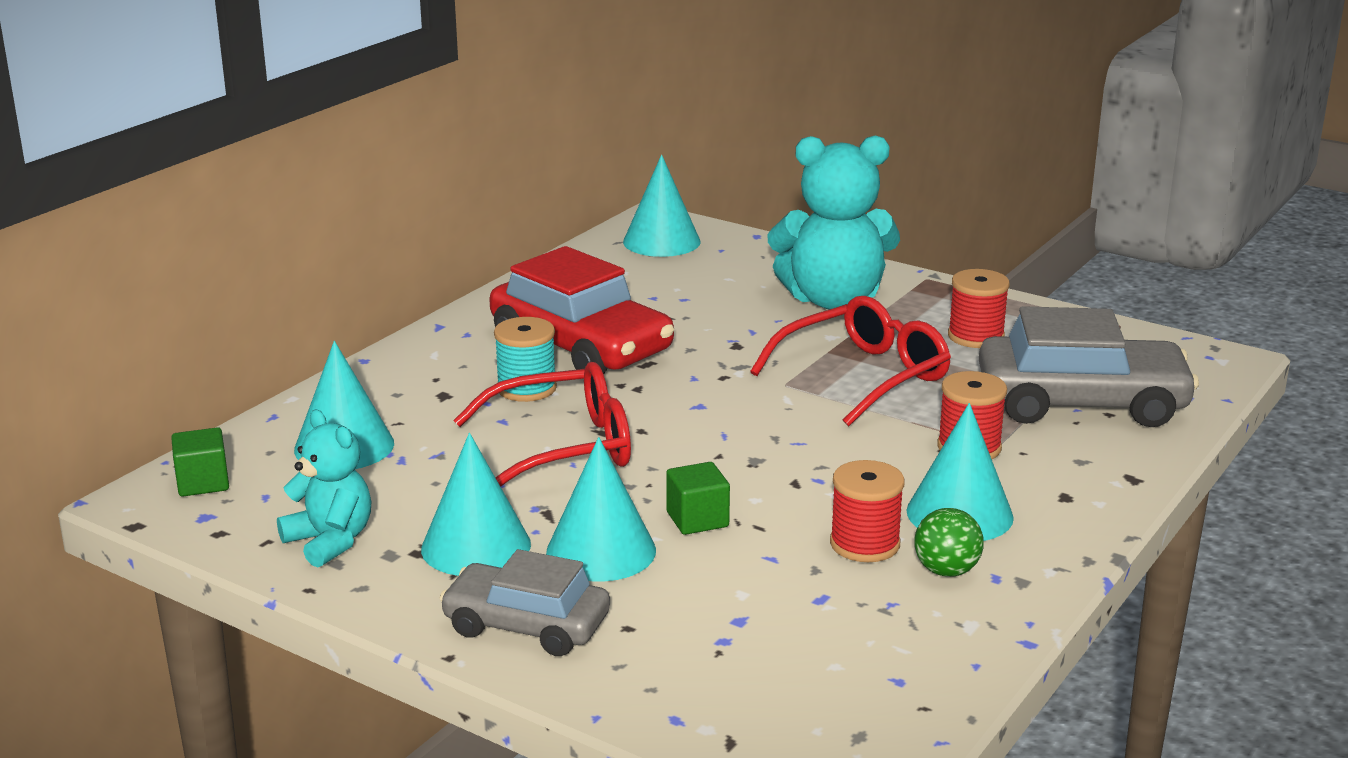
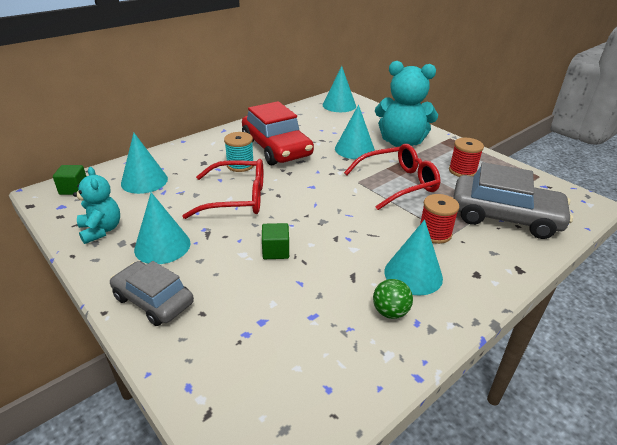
camera: 15 degrees right, 10 degrees up
(601, 551) = (218, 261): turquoise cone -> turquoise cone (354, 149)
(864, 544) = (353, 284): red spool -> none

